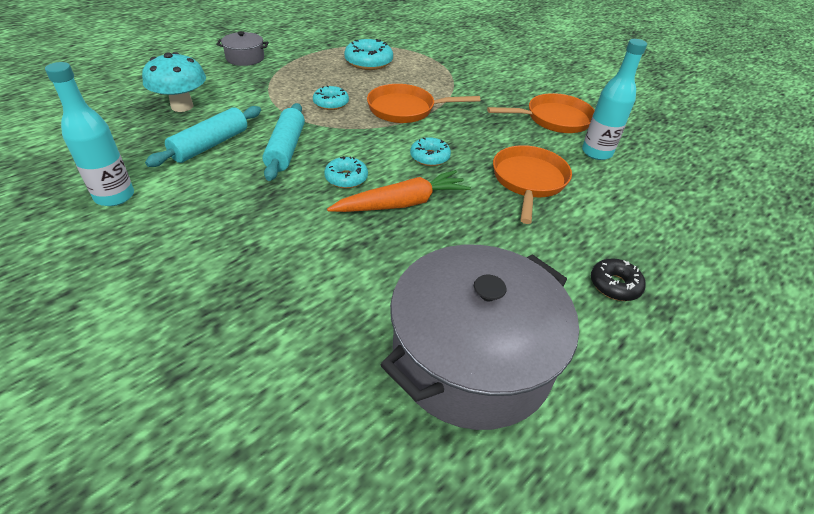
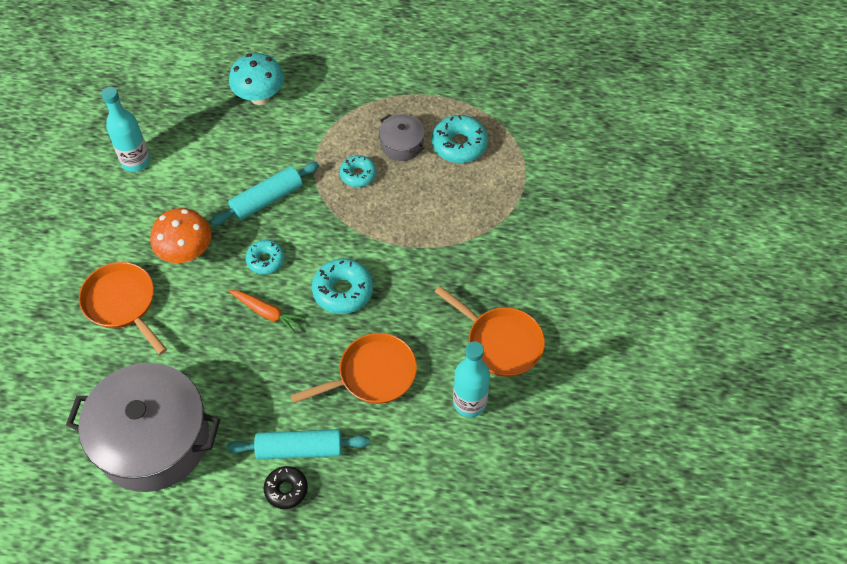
camera: 55 degrees right, 15 degrees up
(210, 145) = (230, 155): turquoise rolling pin -> turquoise rolling pin (299, 449)
(245, 58) = (370, 64): grey pot -> grey pot (402, 144)
(270, 217) = (186, 253): none -> orange mushroom
(402, 203) = (267, 313): orange carrot -> orange carrot, size x0.66
(405, 109) = (401, 228): orange pan -> orange pan (122, 303)
(429, 157) = (343, 291): turquoise donut -> turquoise donut, size x1.55

